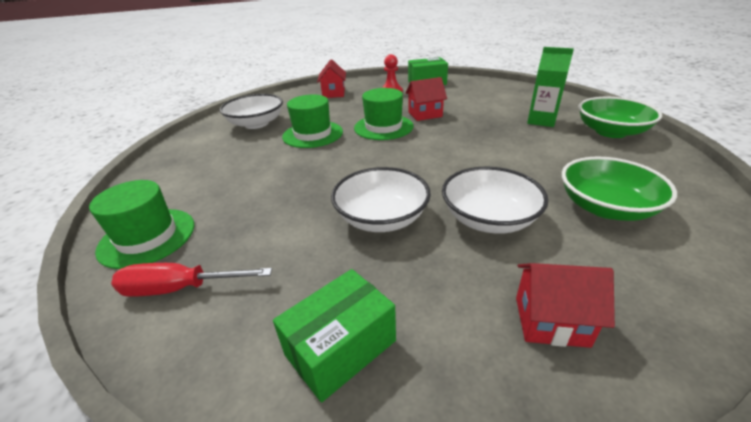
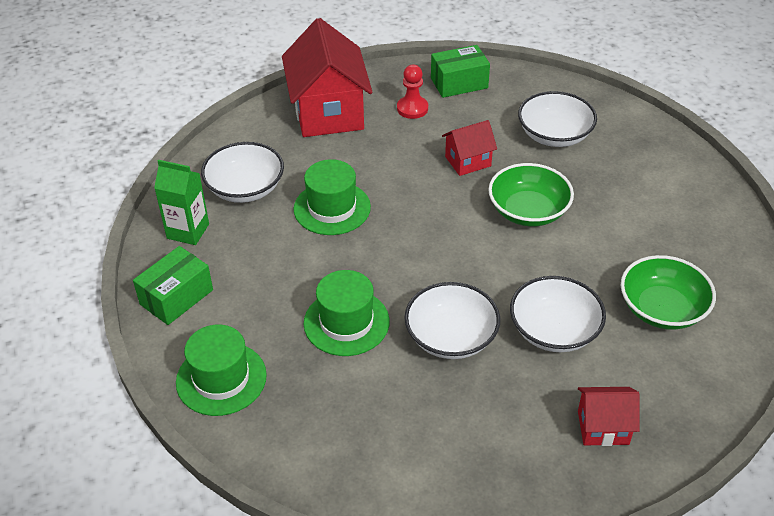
camera: 10 degrees left, 10 degrees up
(180, 289) = (291, 429): red screwdriver -> none
(333, 93) = (328, 113): red house -> red house, size x1.99
(341, 348) = (449, 464): green box -> green box (176, 297)
(383, 127) = (419, 190): green hat -> green hat (346, 322)
(493, 103) = (554, 135): none -> white bowl
(541, 121) = (612, 171): green carton -> green carton (188, 231)
(611, 132) = (688, 190): green bowl -> green bowl (528, 211)

